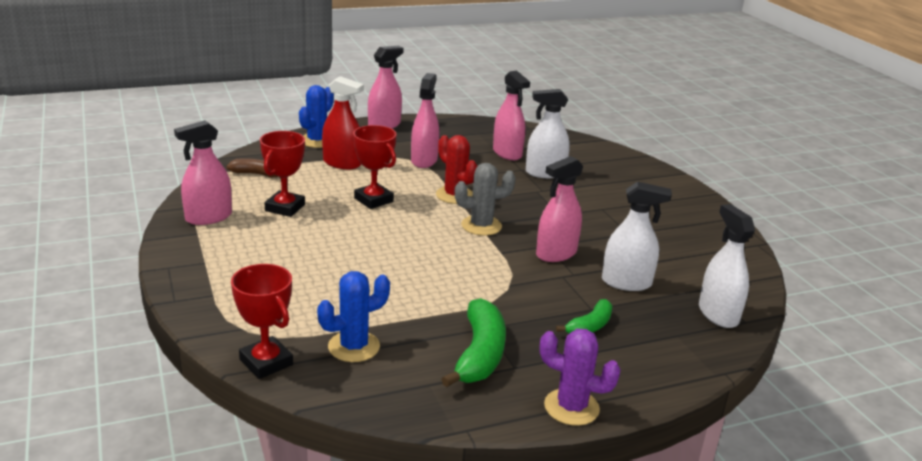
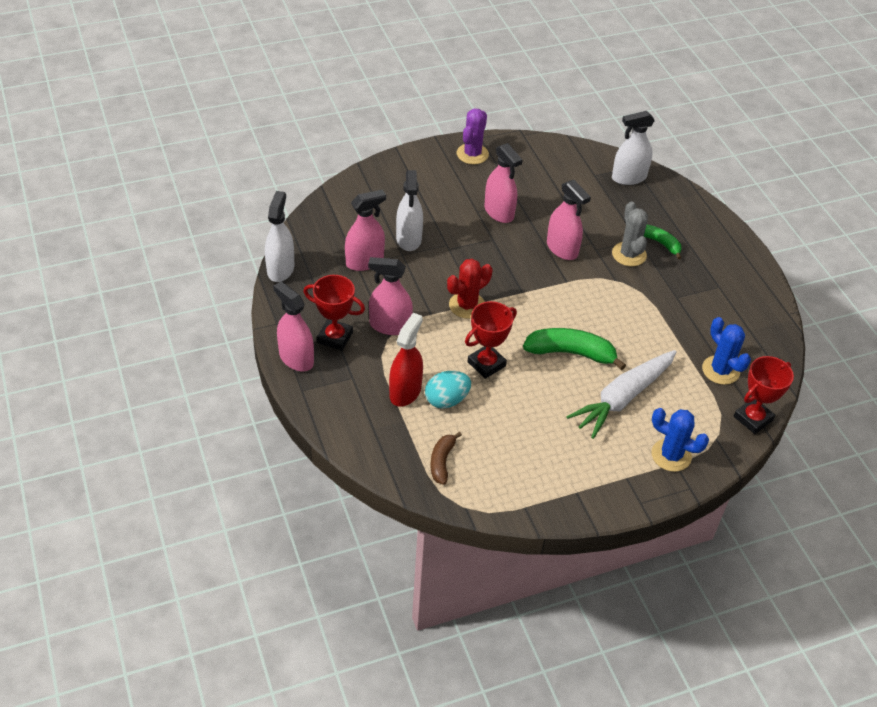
camera: 90 degrees left, 20 degrees up
(208, 217) = (544, 488): pink spray bottle -> pink spray bottle (499, 212)
(285, 208) = (514, 430): red trophy -> red trophy (335, 337)
(317, 141) = (347, 416): blue cactus -> blue cactus (671, 455)
(317, 271) = (623, 398): none -> white carrot
(329, 179) = (446, 400): none -> turquoise egg
(479, 354) = (710, 303): green banana -> green banana (571, 353)
(481, 226) = (524, 290): grey cactus -> grey cactus (629, 254)
(571, 407) = (752, 264): purple cactus -> purple cactus (472, 154)
(626, 282) = (597, 216): white spray bottle -> white spray bottle (280, 269)

